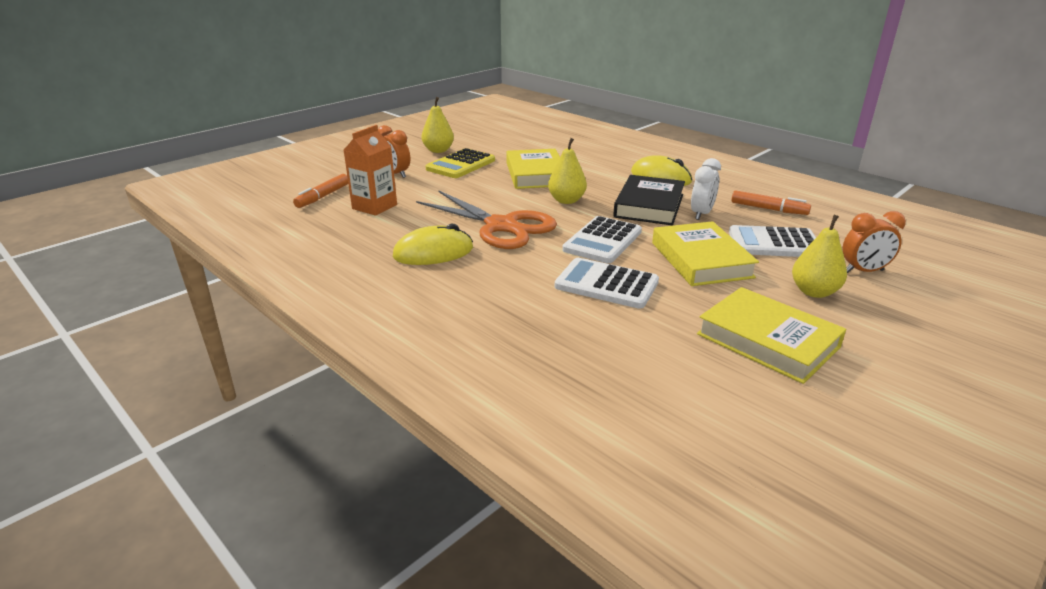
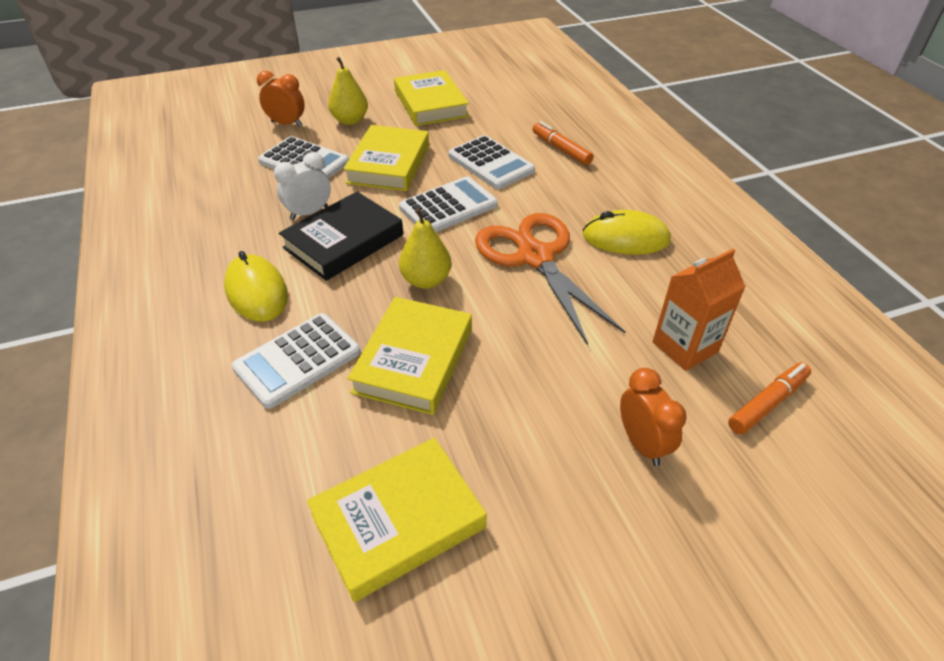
camera: 155 degrees left, 15 degrees up
(438, 150) = (532, 530): yellow pear -> none
(461, 165) = (514, 440): yellow calculator -> none
(495, 143) = (398, 521): none -> yellow book
(596, 164) = (298, 360): none -> white calculator
(768, 209) = (234, 200): orange marker -> orange marker (561, 149)

